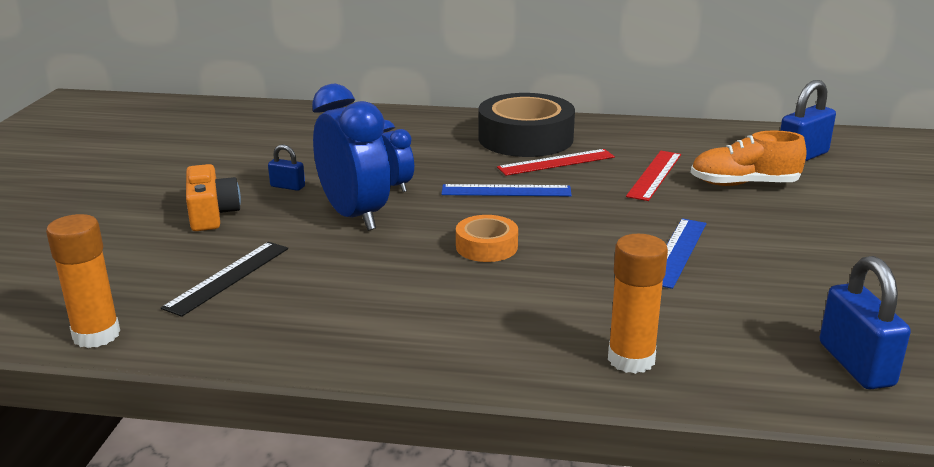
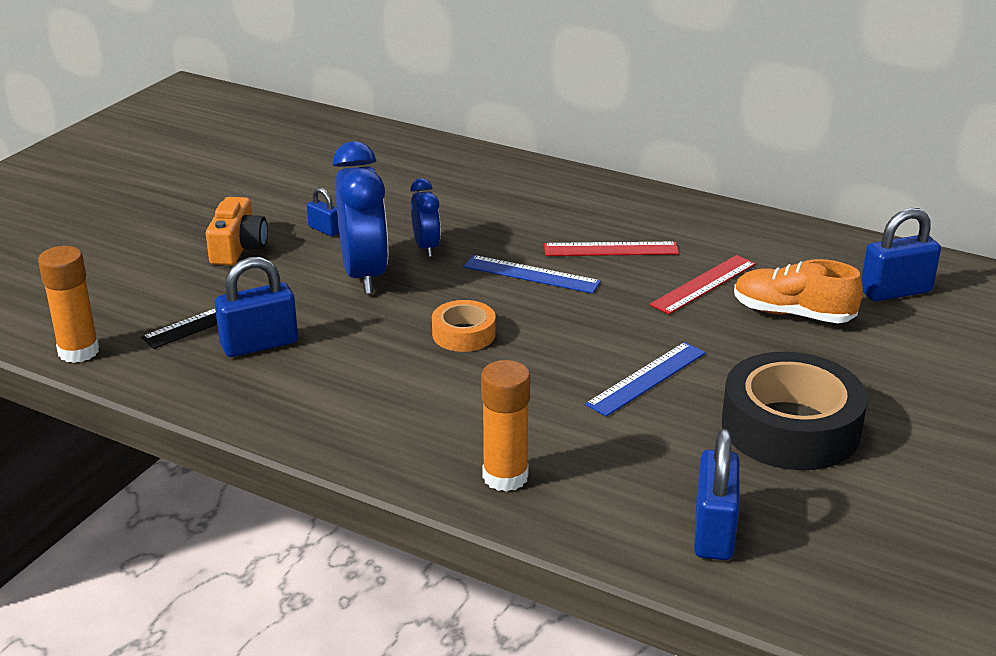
camera: 20 degrees right, 5 degrees up
(294, 291) = (259, 344): none -> blue padlock
(525, 138) = (602, 213): black tape -> black tape (790, 427)

